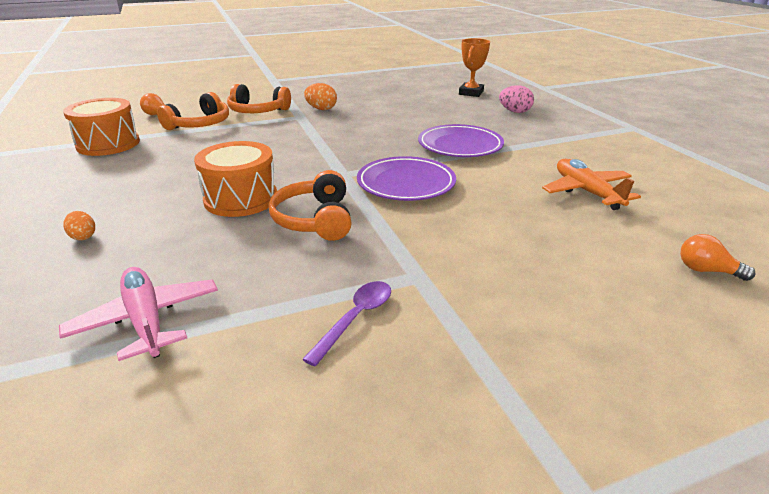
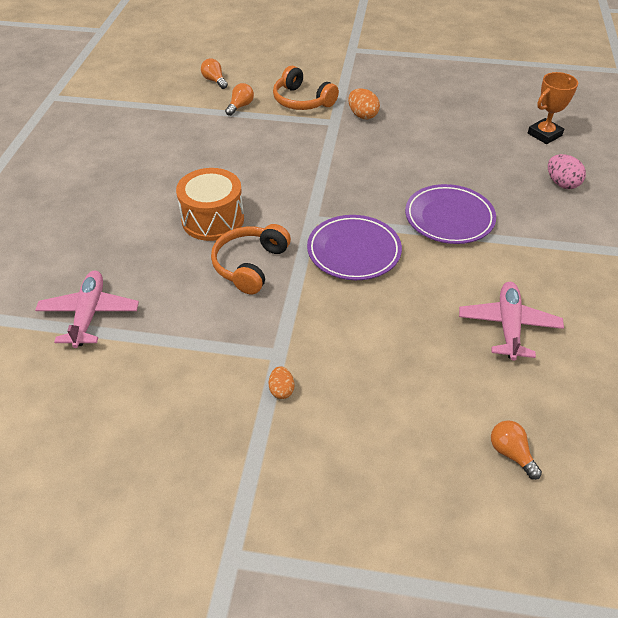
camera: 30 degrees right, 15 degrees up
(83, 236) = (90, 220): orange egg -> orange egg (281, 390)
(108, 144) = (156, 112): orange drum -> none
(200, 124) = (240, 106): orange headphones -> orange light bulb
(355, 319) = (208, 371): purple spoon -> none
(586, 192) = (508, 326): orange plane -> pink plane

